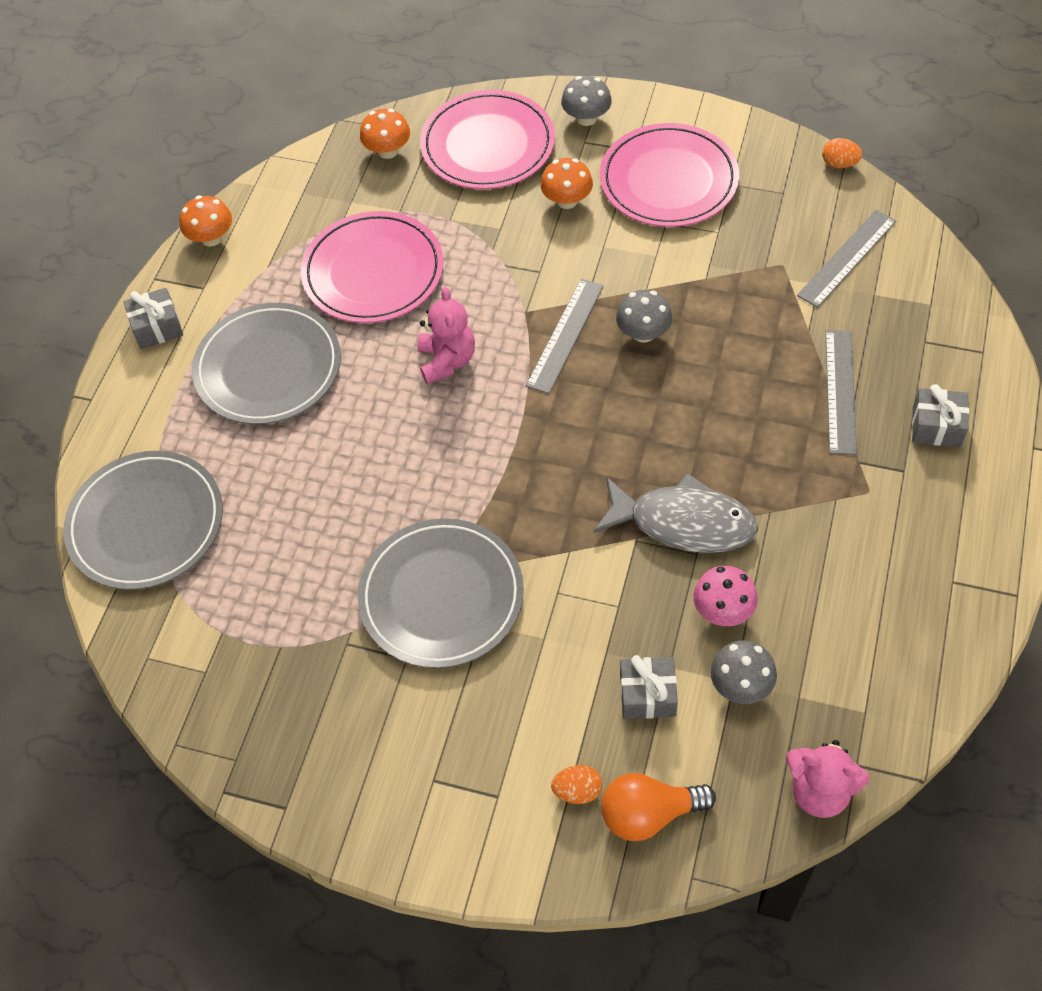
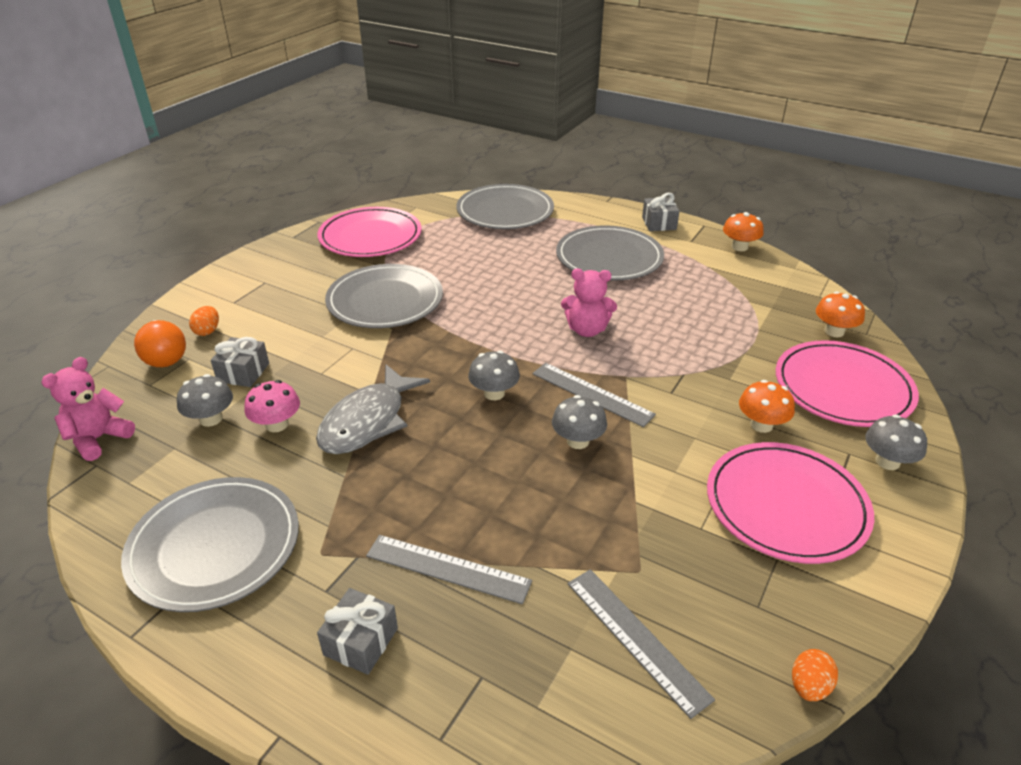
camera: 100 degrees right, 20 degrees down
(373, 272) = (690, 308): pink plate -> pink plate (370, 237)
(594, 420) = (494, 393): none -> grey mushroom
(649, 813) = (165, 356): orange light bulb -> orange light bulb turned 150 degrees clockwise
(902, 581) = (215, 546): none -> grey plate

